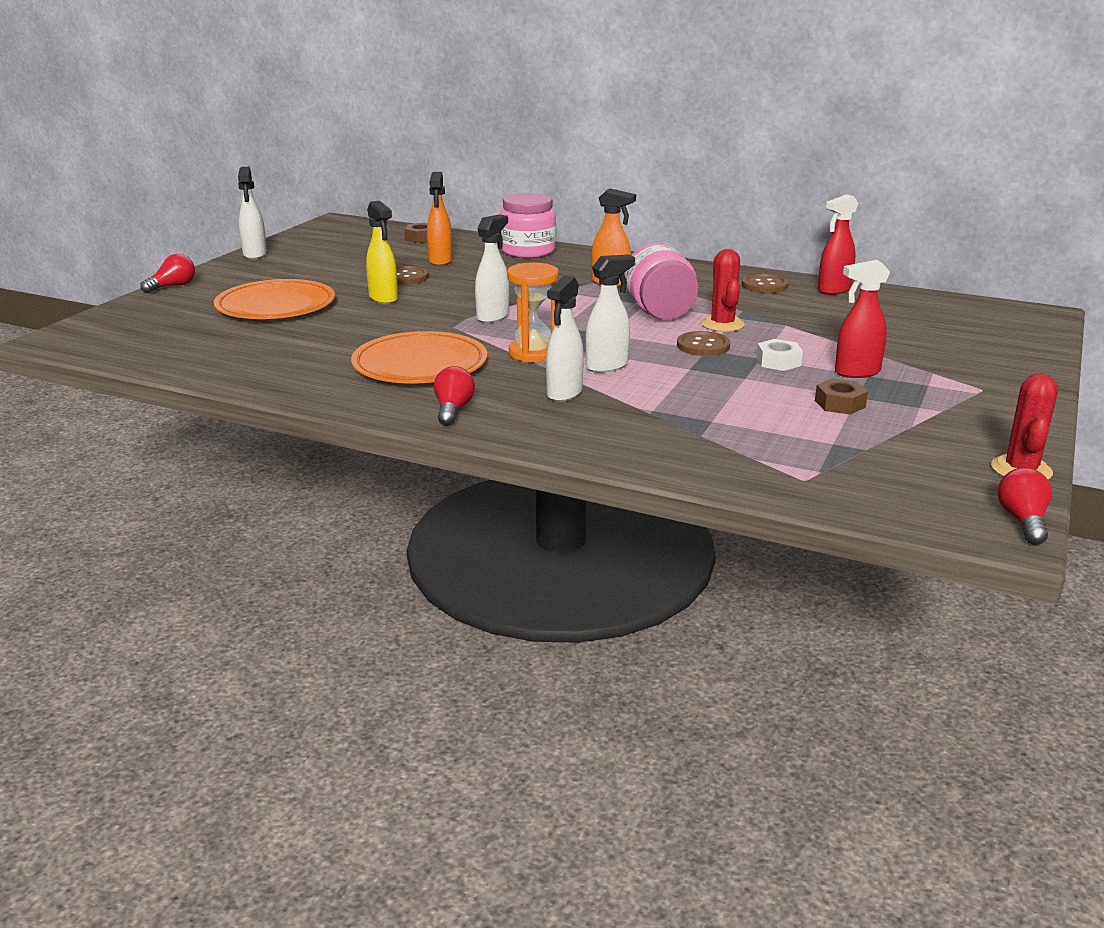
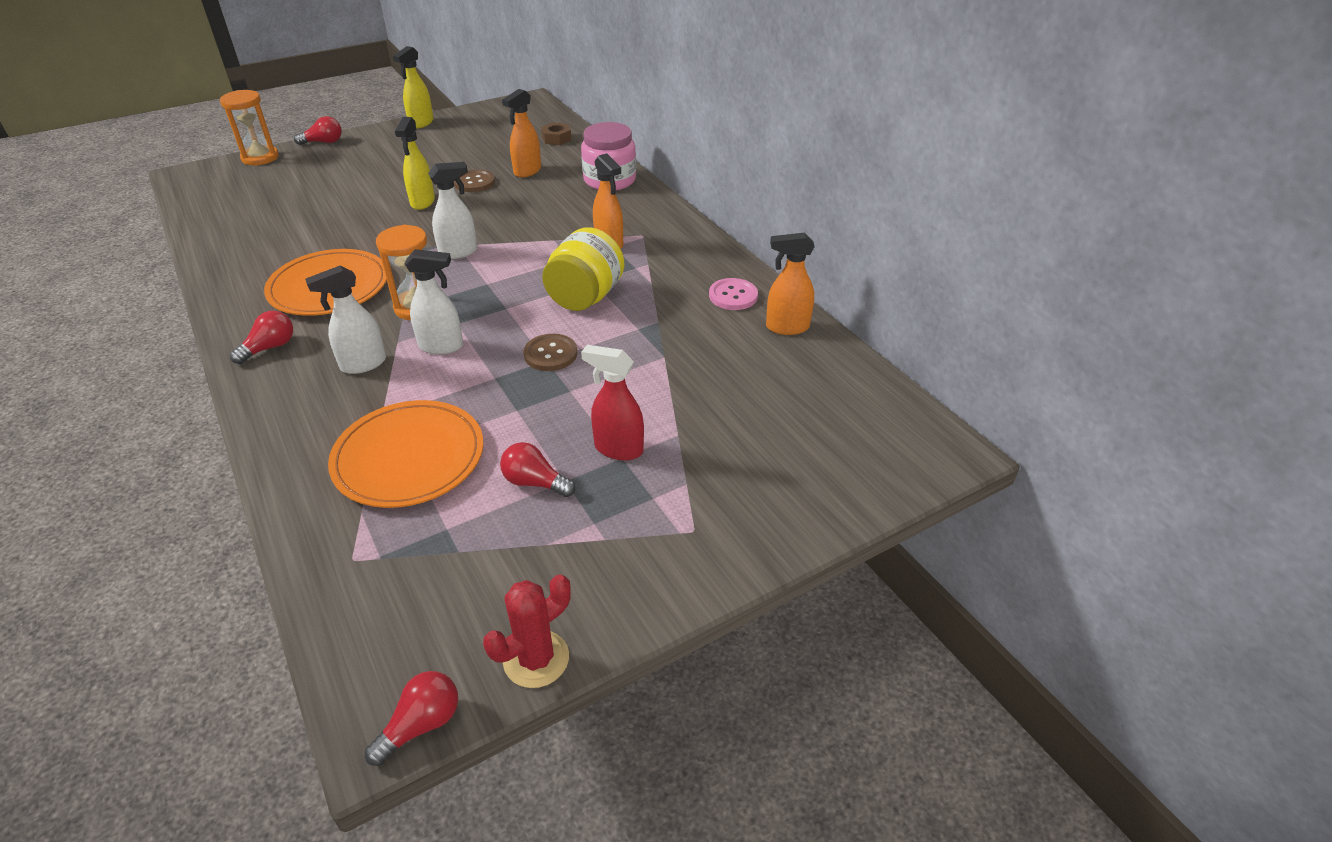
camera: 35 degrees right, 15 degrees up
(121, 310) = (260, 158): none -> orange hourglass
(255, 255) = (421, 123): white spray bottle -> yellow spray bottle
(276, 306) = (347, 185): orange plate -> orange plate (409, 458)
(659, 313) = (585, 297): pink jar -> yellow jar
(722, 324) = (611, 333): red cactus -> none
(764, 285) = (733, 296): brown button -> pink button
(778, 362) = (576, 403): white nut -> none
(833, 290) = (786, 327): red spray bottle -> orange spray bottle
(840, 404) = (535, 482): brown nut -> red light bulb

